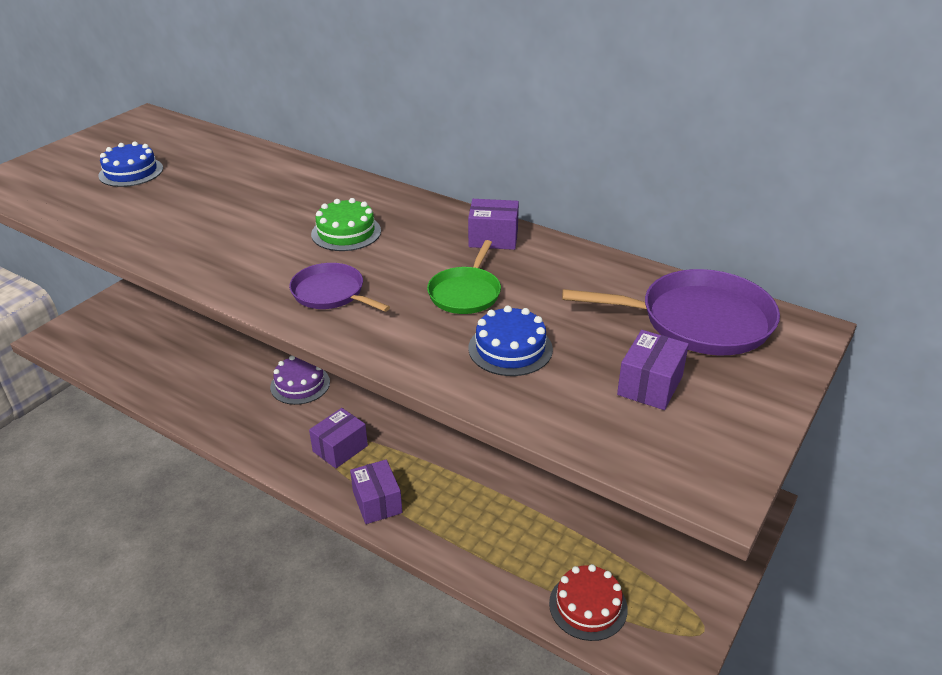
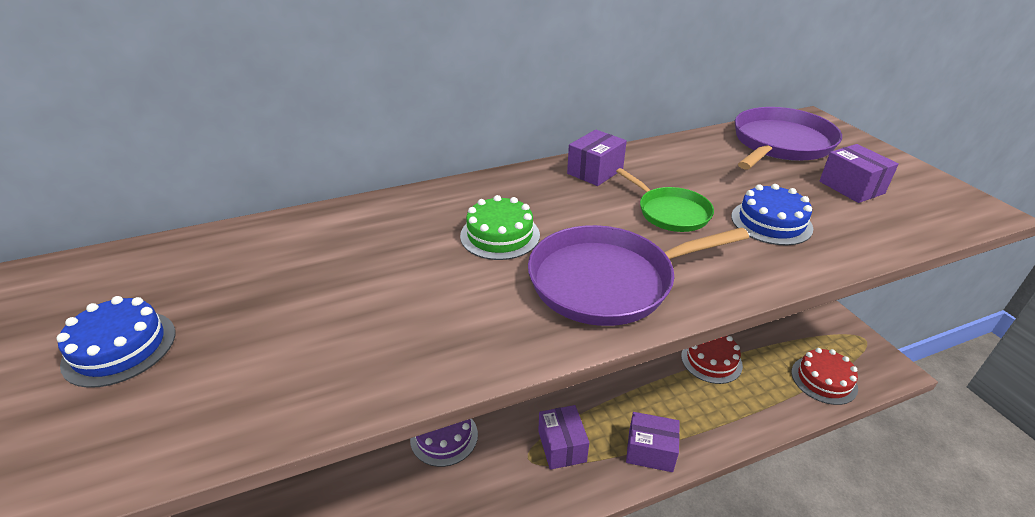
camera: 55 degrees left, 0 degrees up
(331, 293) = (607, 281): purple pan -> purple pan, size x1.70
(530, 506) = (711, 360): none -> red cake

